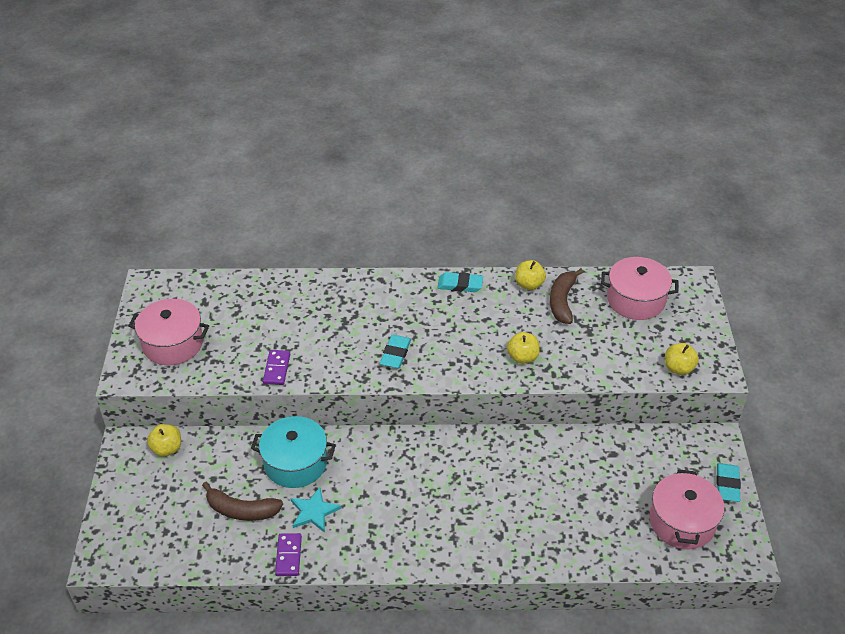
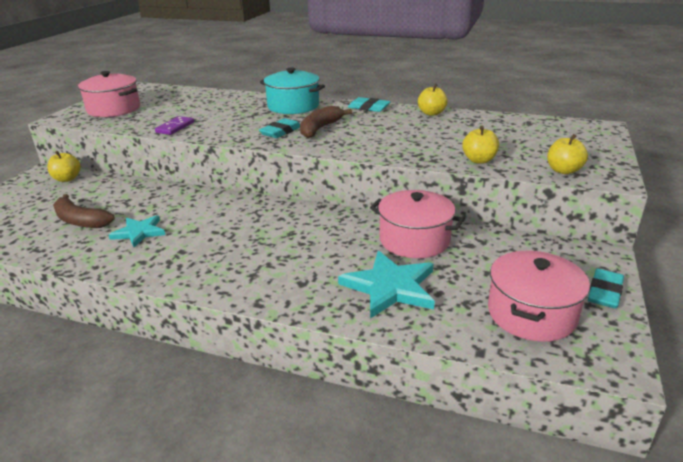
camera: 20 degrees right, 15 degrees down
(289, 556) = (85, 256): purple domino -> none
(295, 463) = (156, 201): turquoise pot -> turquoise pot (293, 106)
(522, 357) = (397, 146): yellow apple -> yellow apple (479, 160)
(562, 301) = (457, 123): brown banana -> brown banana (320, 128)
(570, 522) = (390, 287): none -> turquoise star
(636, 300) = (533, 130): pink pot -> pink pot (414, 240)

